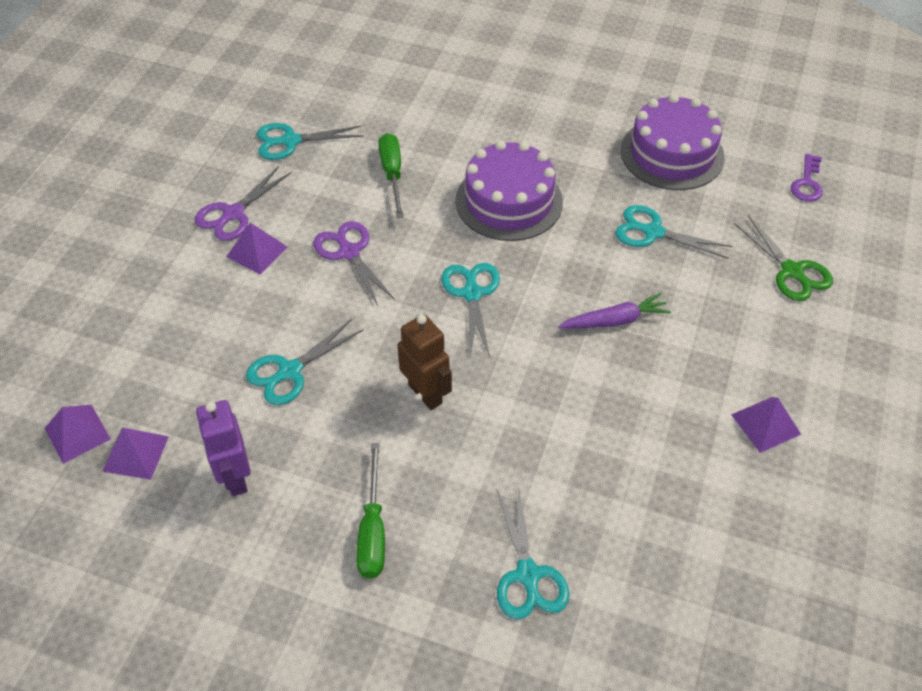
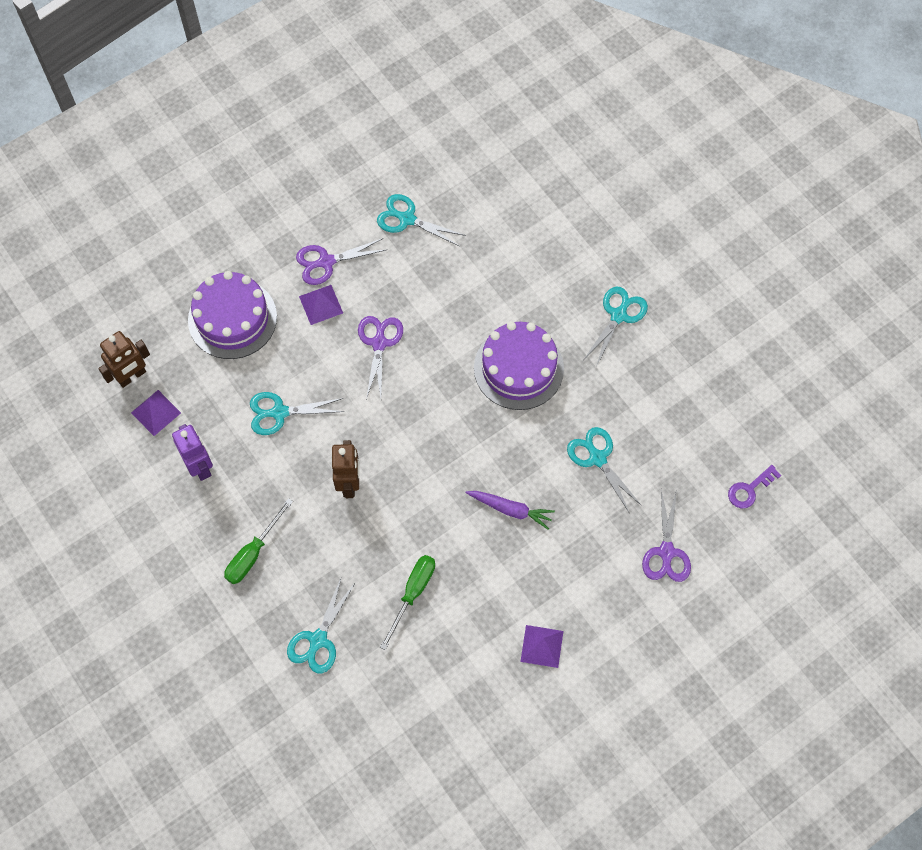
camera: 35 degrees right, 15 degrees up
(77, 433) = (132, 376): purple pyramid -> brown robot
(235, 477) = (200, 466): purple robot -> purple robot turned 135 degrees clockwise
(392, 174) = (456, 293): green screwdriver -> green screwdriver (413, 593)
(472, 294) = (434, 428): turquoise scissors -> turquoise scissors (618, 315)
(672, 153) = (672, 400): purple cake -> purple cake (232, 318)
(792, 271) = (666, 552): green scissors -> purple scissors

